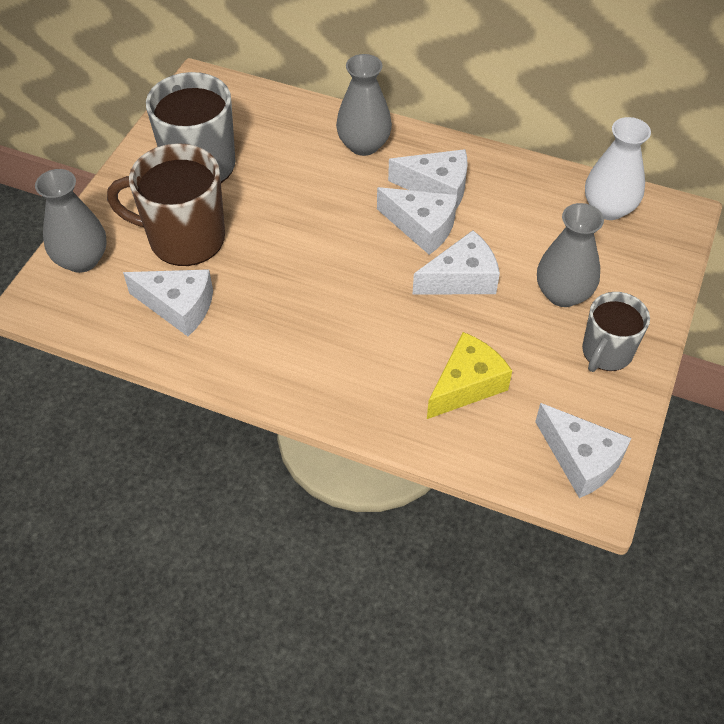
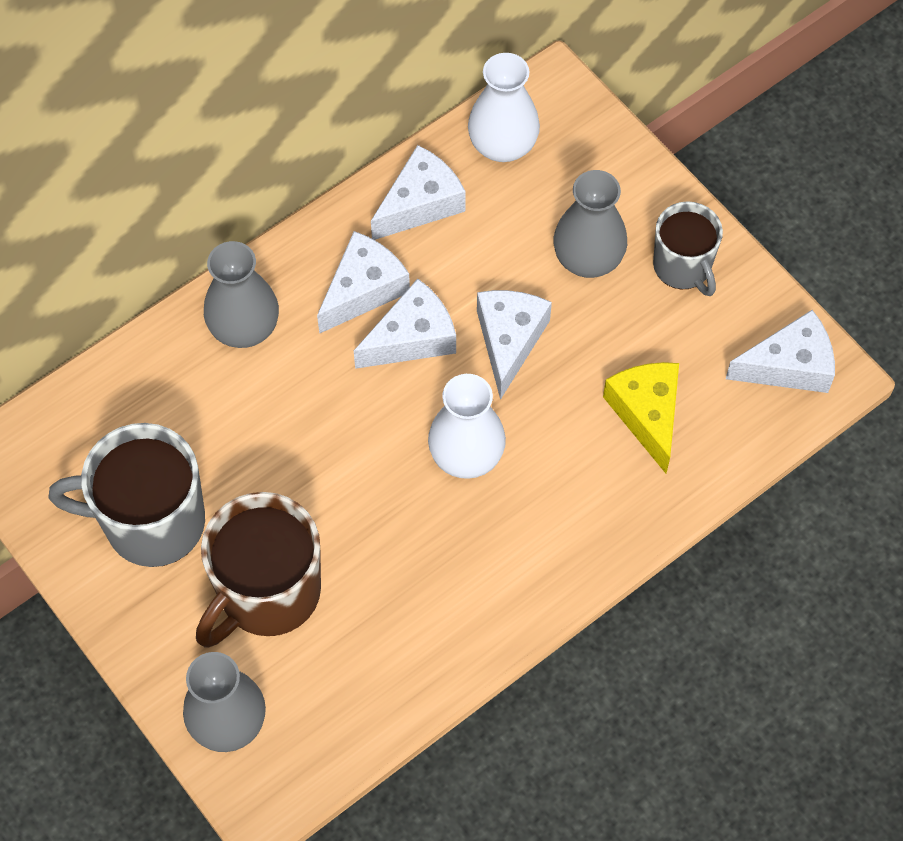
camera: 60 degrees left, 10 degrees up
(178, 307) = (370, 645): white cheese -> white cheese (420, 203)
(355, 295) = (466, 455): none -> white vase

